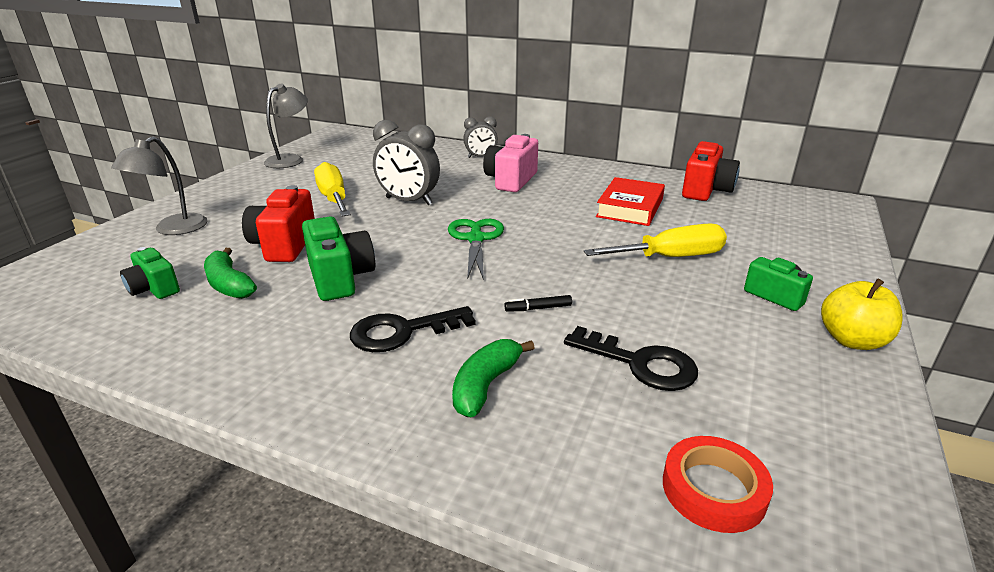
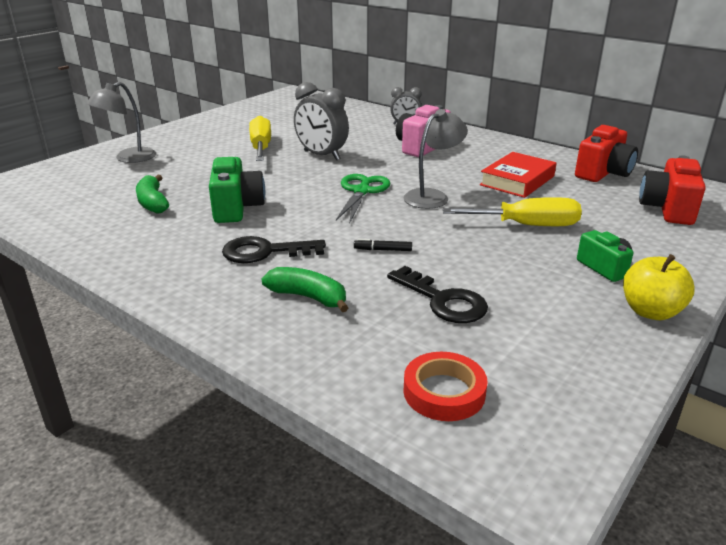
camera: 15 degrees right, 0 degrees up
(154, 289) = (99, 199): green camera -> none
(284, 245) = (205, 179): red camera -> red camera (667, 209)
(290, 159) = (241, 112): grey lamp -> grey lamp (432, 196)
(485, 385) = (308, 297): green banana -> green banana turned 75 degrees clockwise

